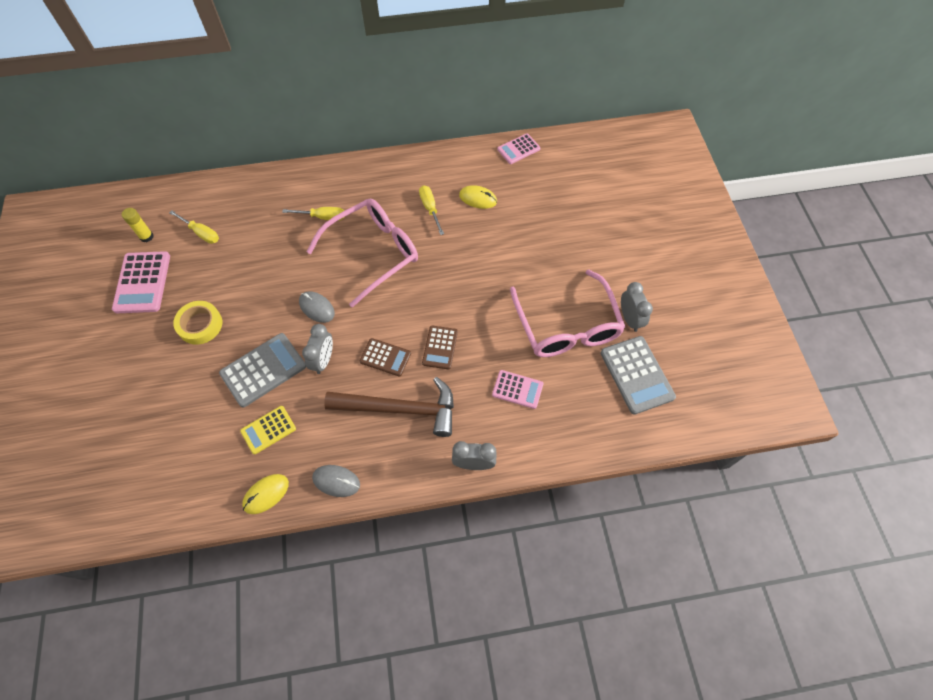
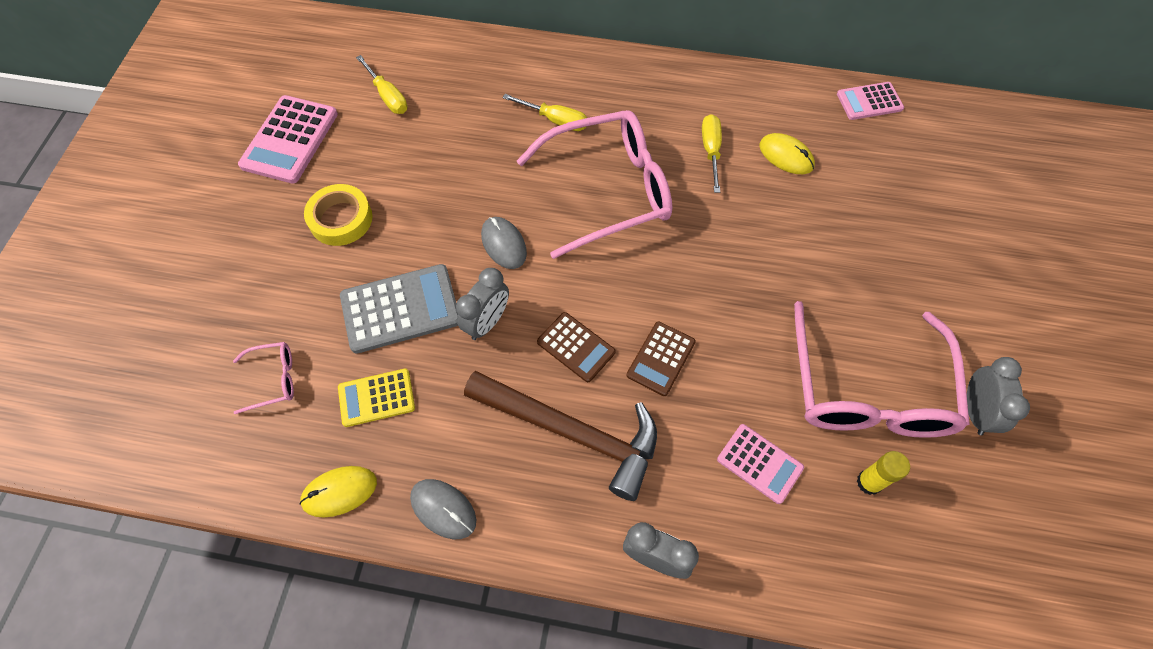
camera: 20 degrees right, 0 degrees up
(146, 237) = (317, 81): yellow glue stick -> yellow glue stick (869, 482)
(194, 441) = (272, 379): none -> pink glasses
(637, 375) = (962, 506): grey calculator -> none

